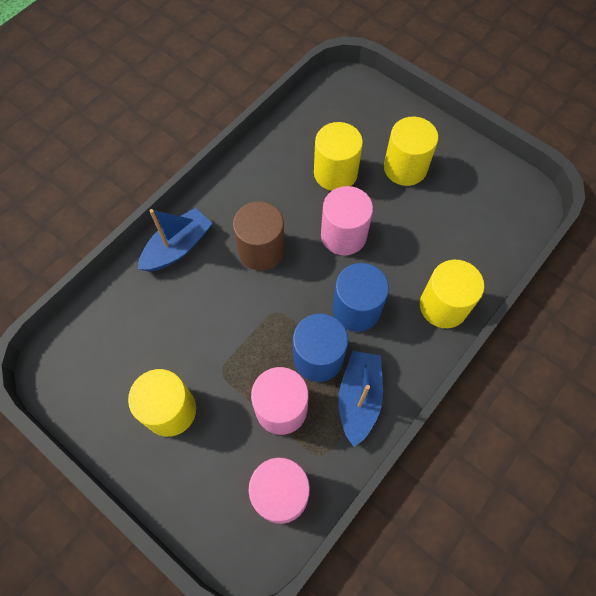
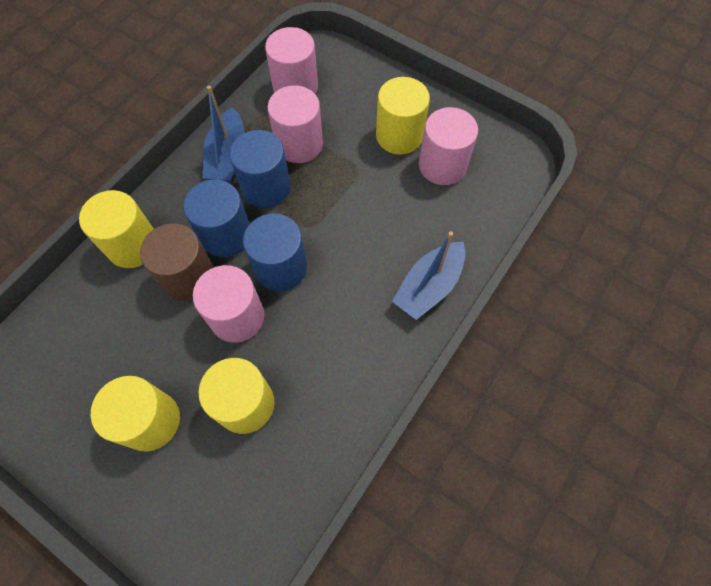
camera: 175 degrees right, 0 degrees up
(133, 368) = (442, 165): none -> pink cylinder
(261, 250) = (332, 291): brown cylinder -> brown cylinder (188, 277)
(306, 274) = (280, 267): none -> blue cylinder

